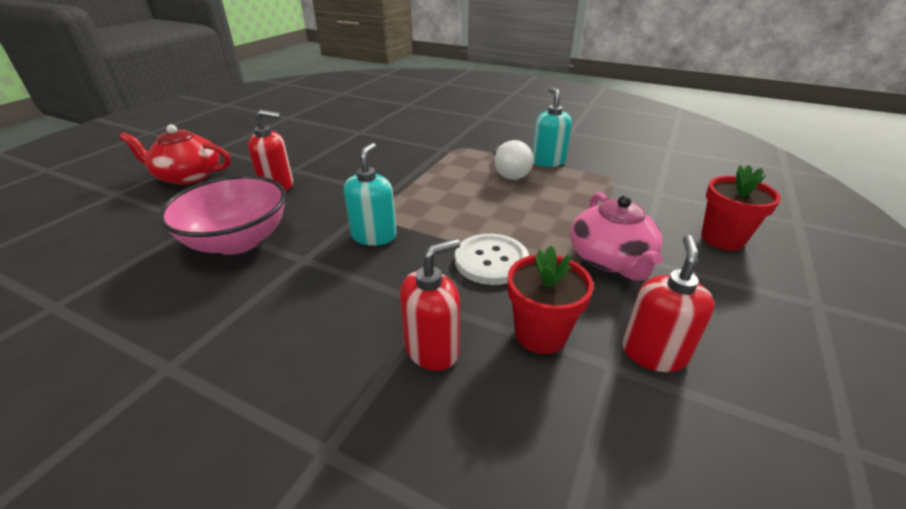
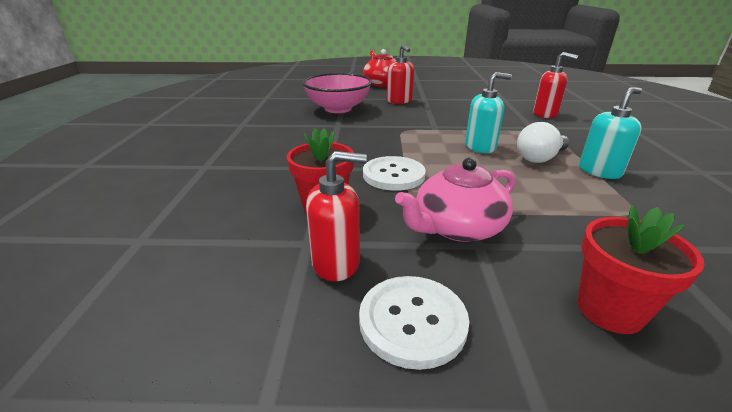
camera: 65 degrees right, 5 degrees down
(374, 236) = (380, 135): turquoise soap dispenser -> turquoise soap dispenser (480, 147)
(432, 349) = (286, 175): red soap dispenser -> red soap dispenser (545, 114)
(739, 329) = (412, 321): none -> white button

